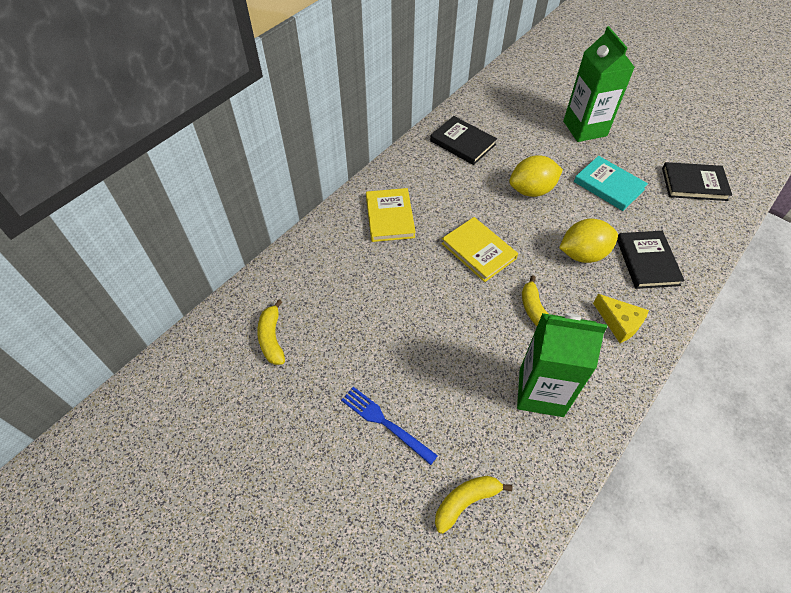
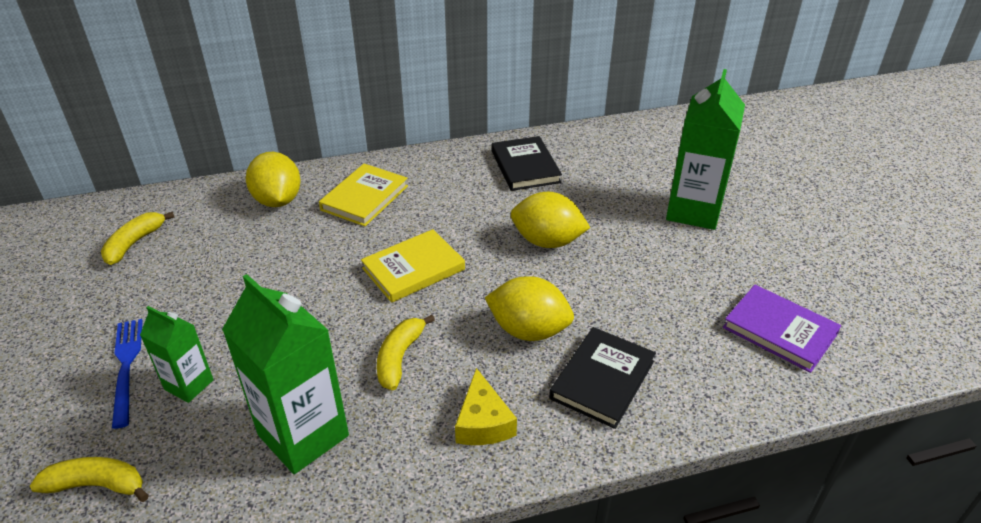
camera: 35 degrees right, 15 degrees down
(333, 250) = (278, 200): none -> yellow lemon
(439, 407) = (189, 385): none -> green carton
(478, 251) = (413, 269): yellow book -> yellow book turned 60 degrees clockwise
(609, 185) = (652, 279): turquoise book -> none
(694, 184) = (779, 331): black book -> purple book

